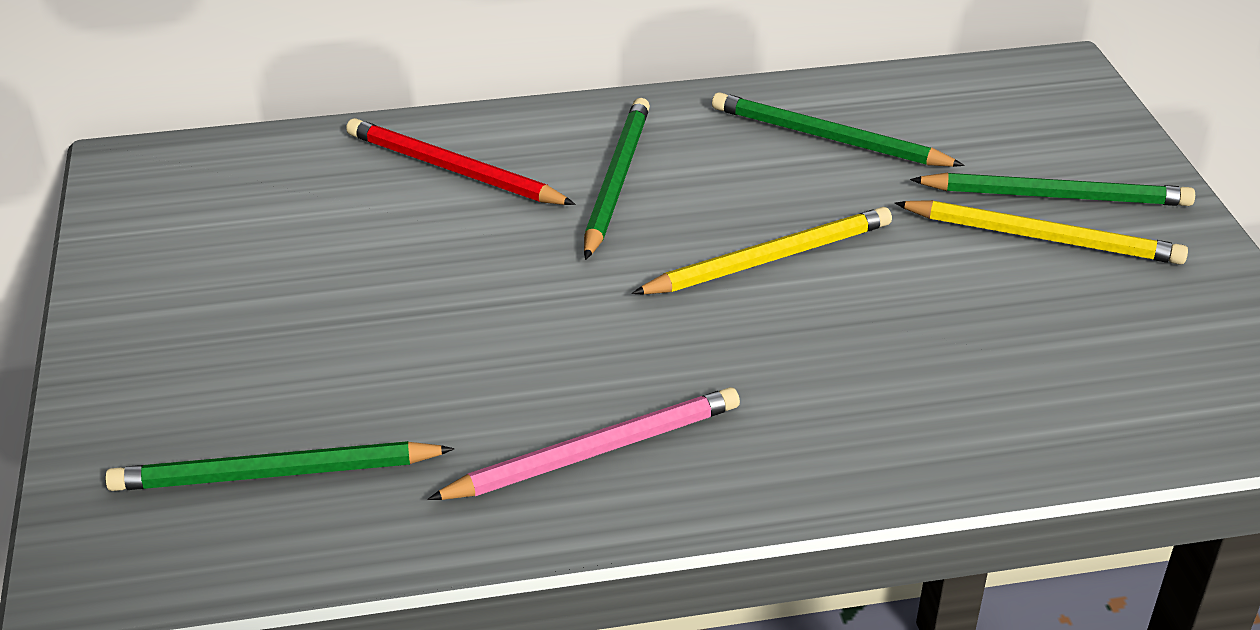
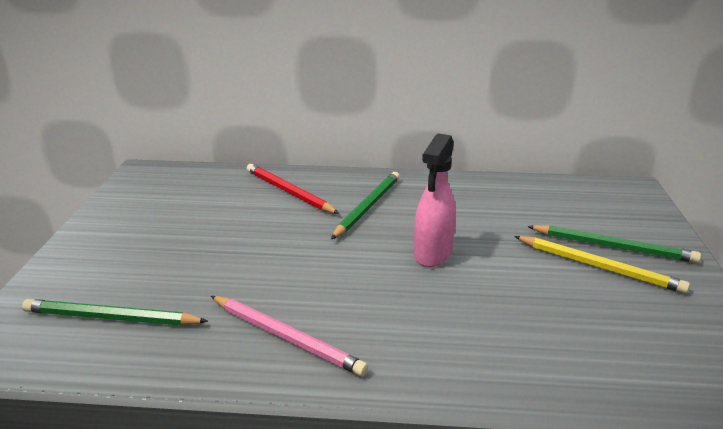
camera: 15 degrees right, 10 degrees down
(594, 451) = (286, 337): pink pencil -> pink pencil turned 45 degrees clockwise
(769, 258) = (433, 254): yellow pencil -> pink spray bottle
(828, 138) = (489, 202): green pencil -> none

